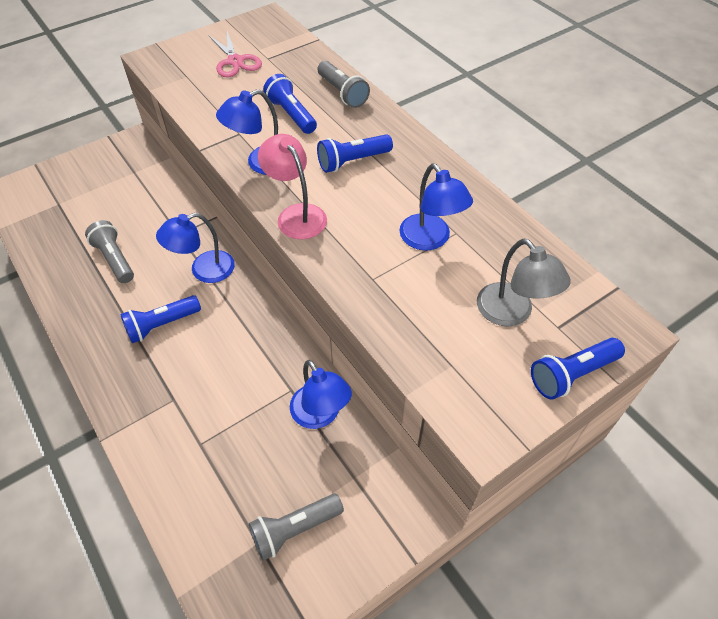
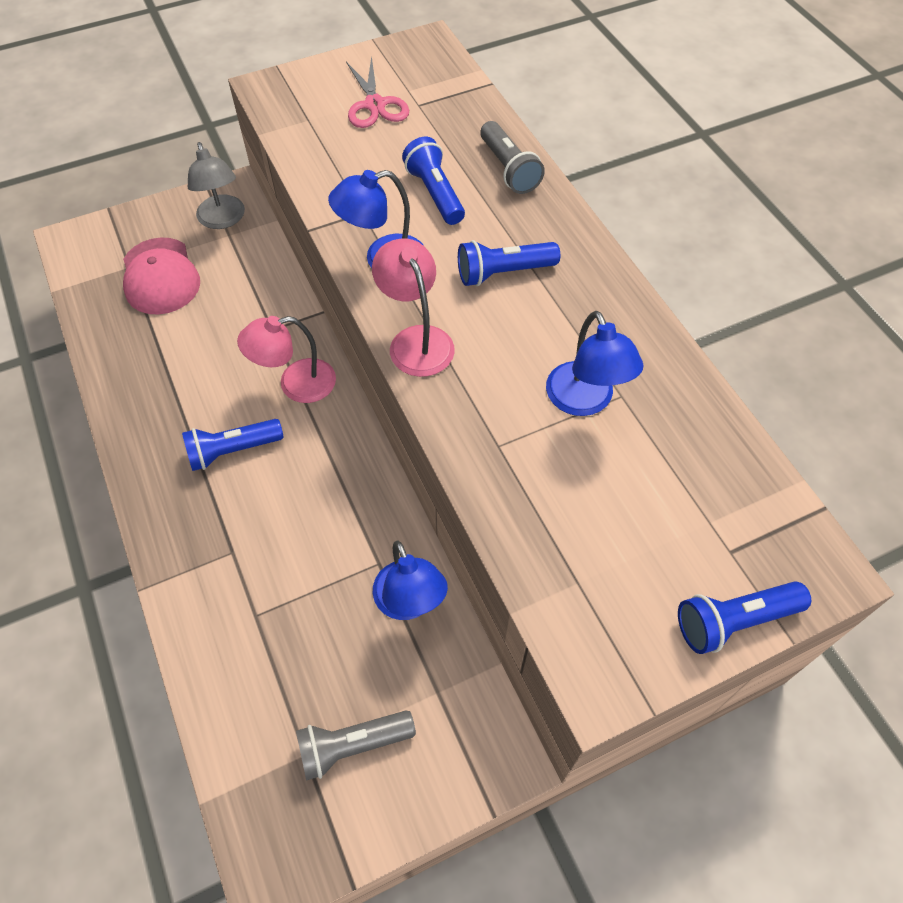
camera: 10 degrees right, 5 degrees up
(84, 207) = (160, 276): none -> pink cap
(115, 259) = (188, 353): grey flashlight -> none
(204, 270) = (296, 384): blue lamp -> pink lamp
(512, 313) = (672, 522): grey lamp -> grey lamp (223, 220)

